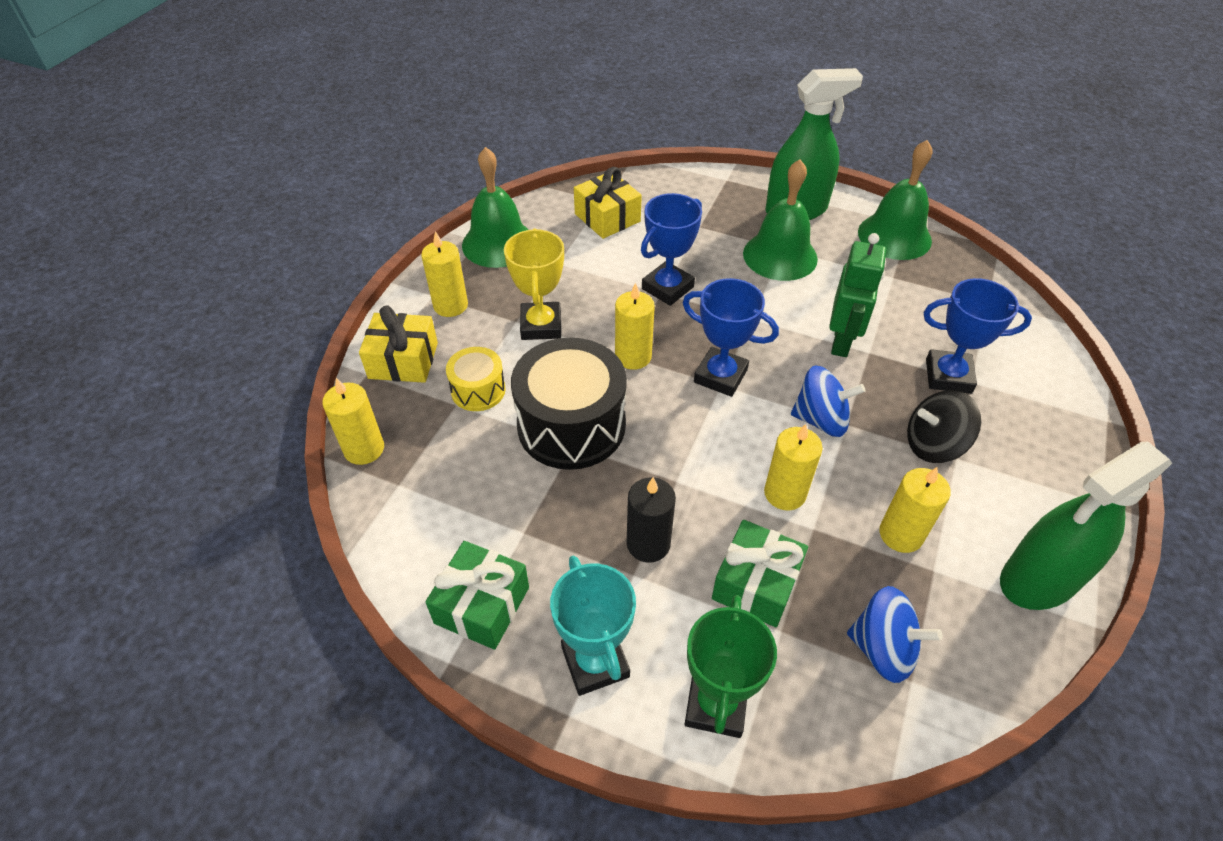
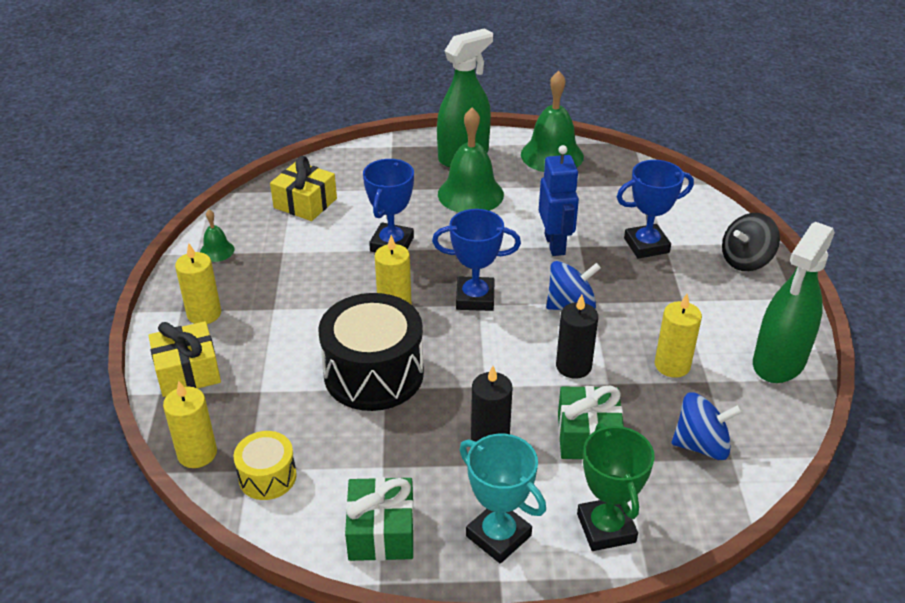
camera: 25 degrees left, 10 degrees down
(478, 390) = (274, 373): yellow drum -> yellow drum (267, 477)
(498, 243) = (217, 251): green bell -> green bell, size x0.48
(541, 325) = (299, 305): yellow trophy -> none
(785, 493) = (573, 366): yellow candle -> black candle
(842, 342) = (555, 244): green robot -> blue robot
(933, 445) = (662, 296): black spinning top -> black spinning top (745, 260)

